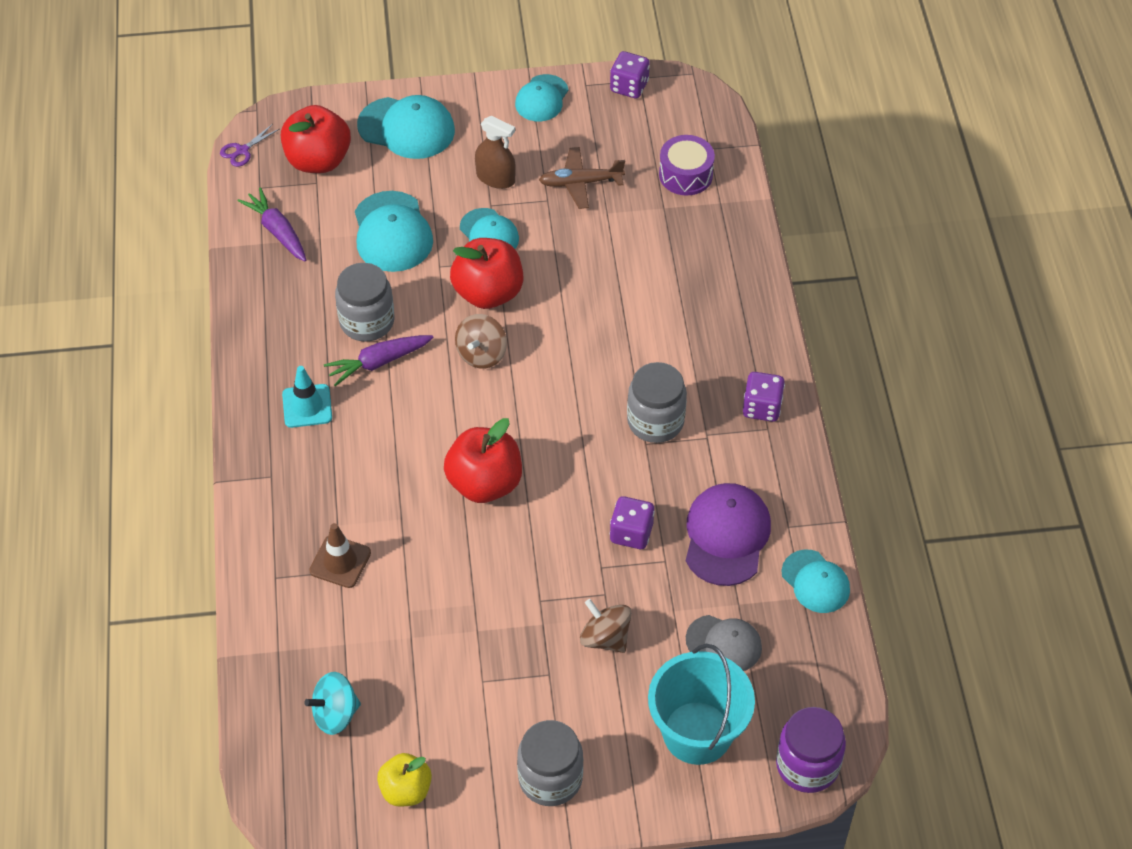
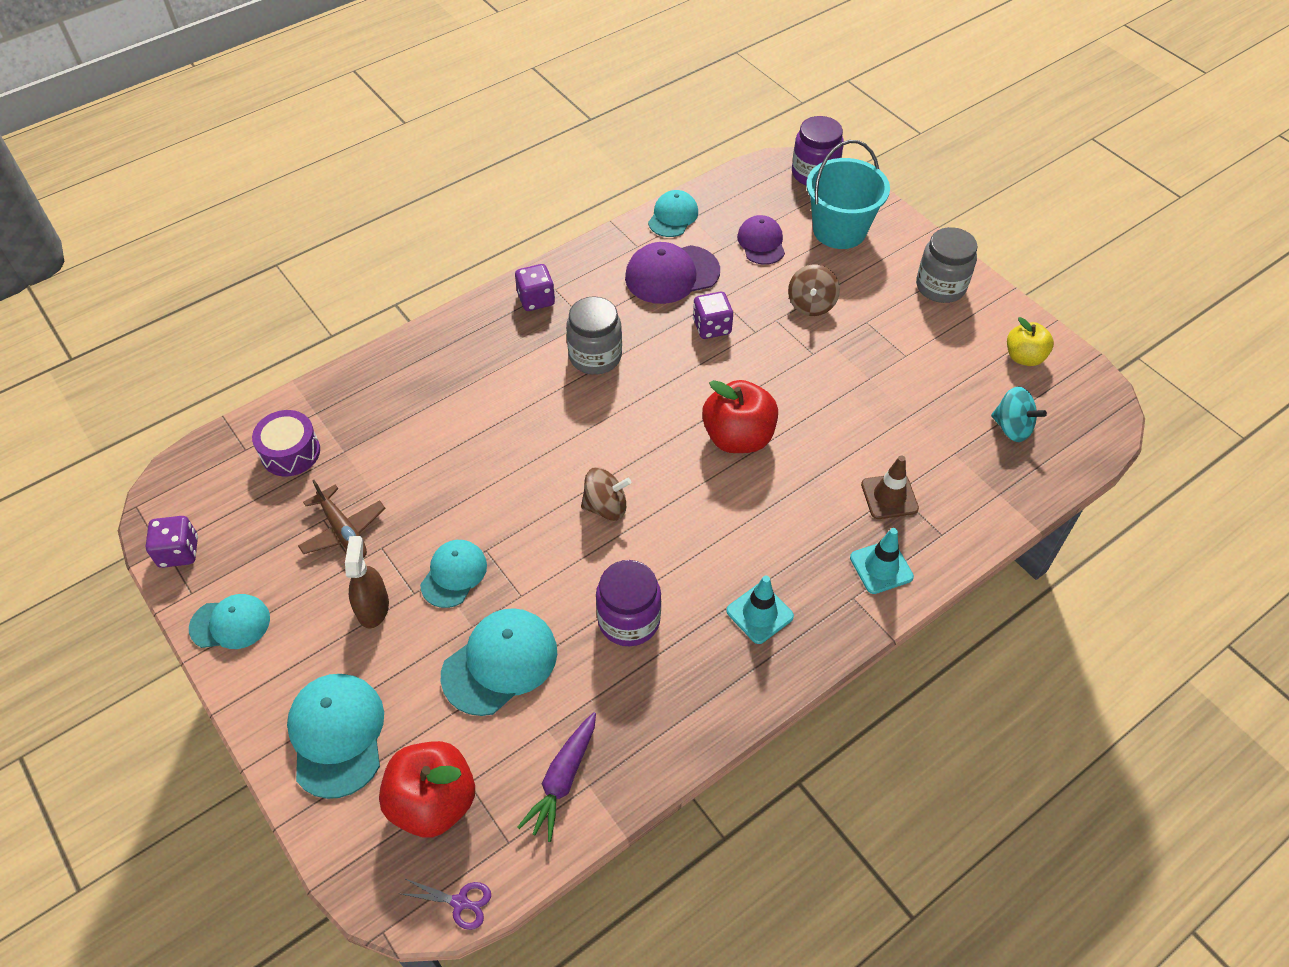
camera: 120 degrees left, 0 degrees up
(281, 512) = (881, 567): none -> turquoise traffic cone
(367, 321) = (629, 620): grey jar -> purple jar
(379, 362) = (670, 582): purple carrot -> none
(488, 293) = (530, 537): red apple -> none
(724, 643) = (761, 243): grey cap -> purple cap

